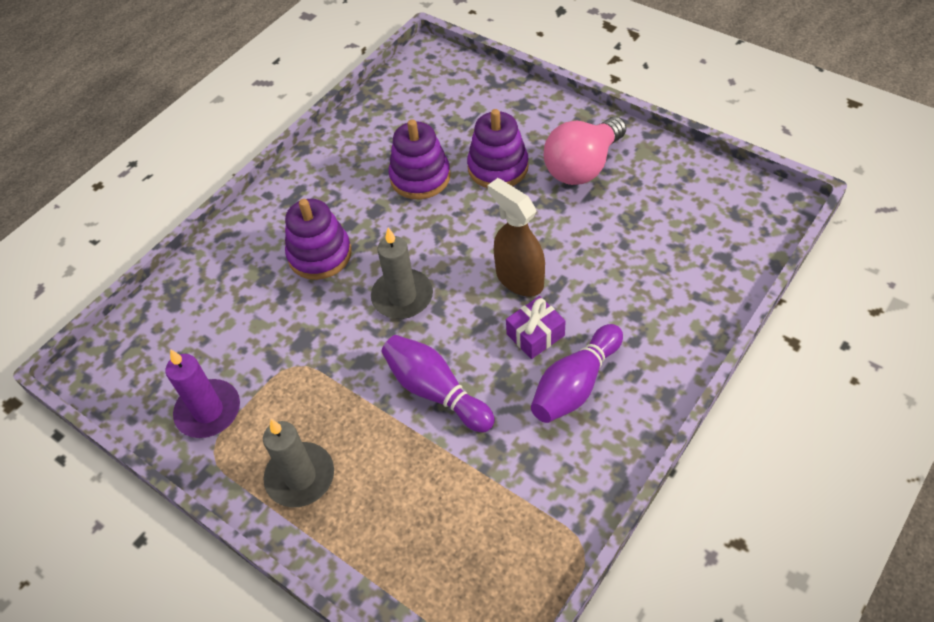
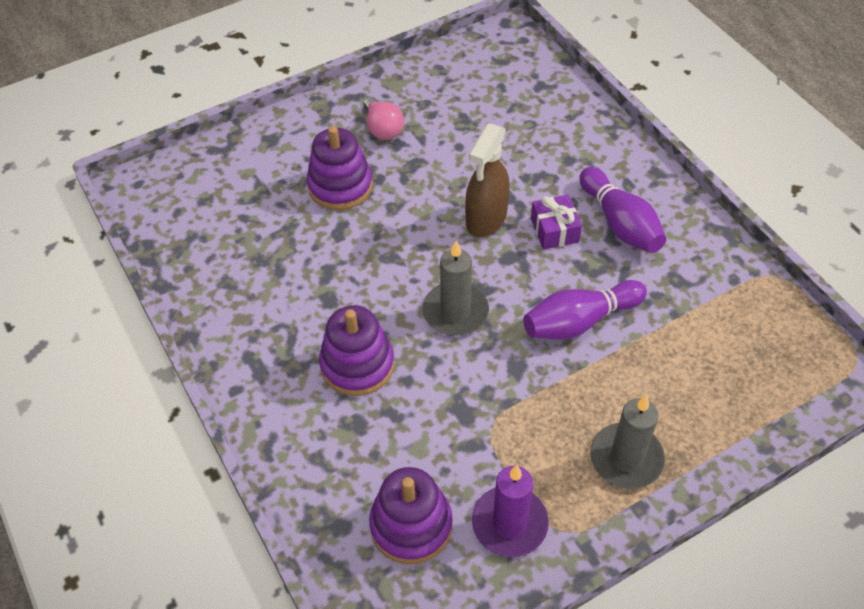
camera: 70 degrees left, 0 degrees up
(420, 177) = (309, 248): purple stacking toy -> purple stacking toy (411, 525)
(519, 279) = (486, 219): brown spray bottle -> brown spray bottle turned 45 degrees counterclockwise
(582, 166) = (382, 128): pink light bulb -> pink light bulb, size x0.59

